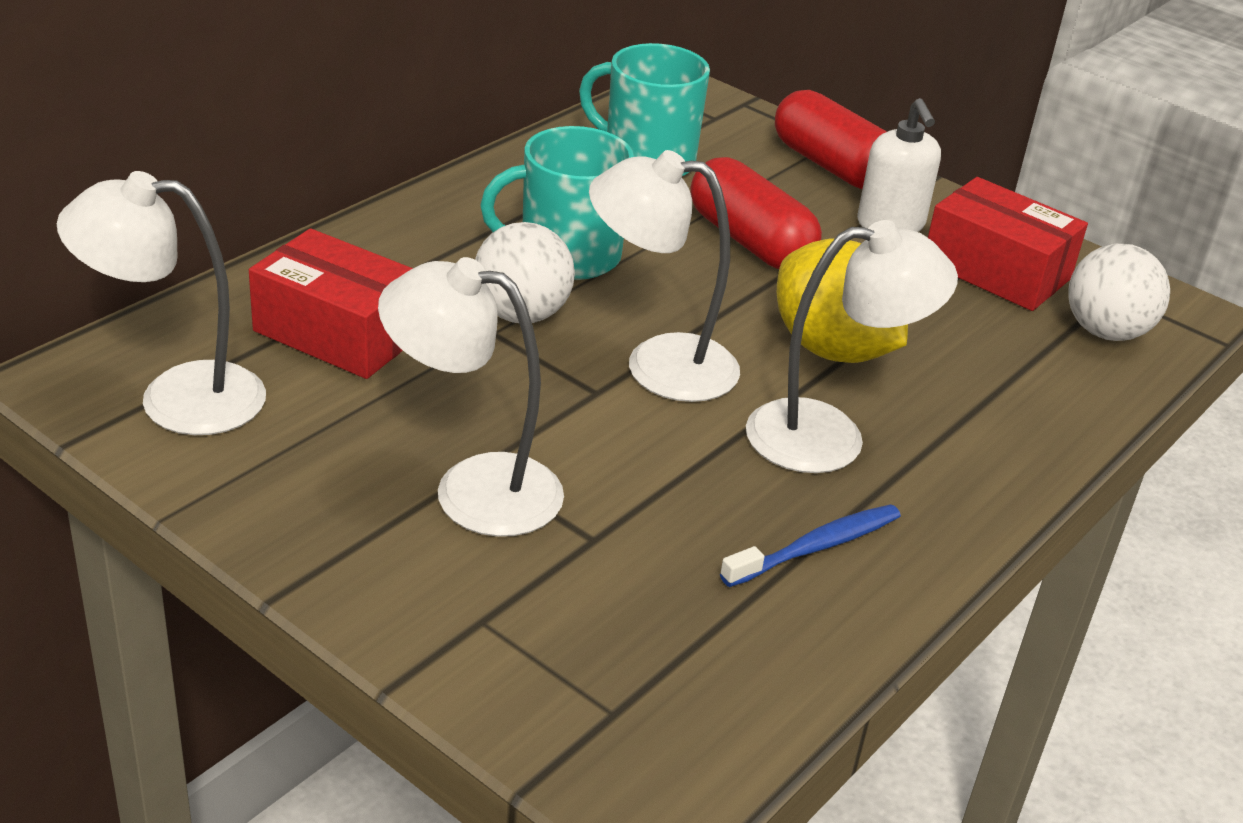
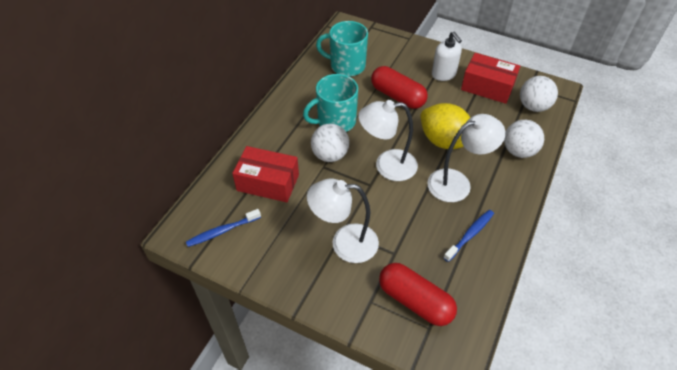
camera: 10 degrees left, 15 degrees up
(176, 398) = (222, 231): white lamp -> blue toothbrush
(831, 166) = (413, 51): red capsule -> red capsule (415, 301)
(1026, 410) = (518, 151): none -> white ball

